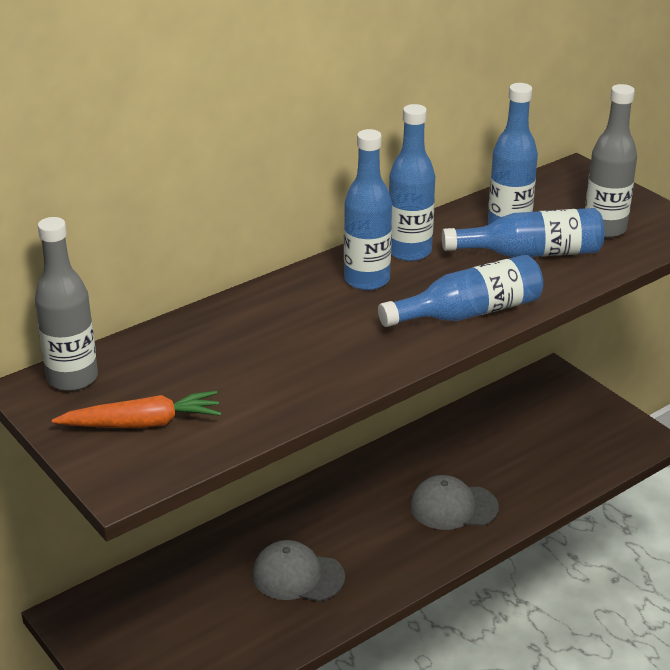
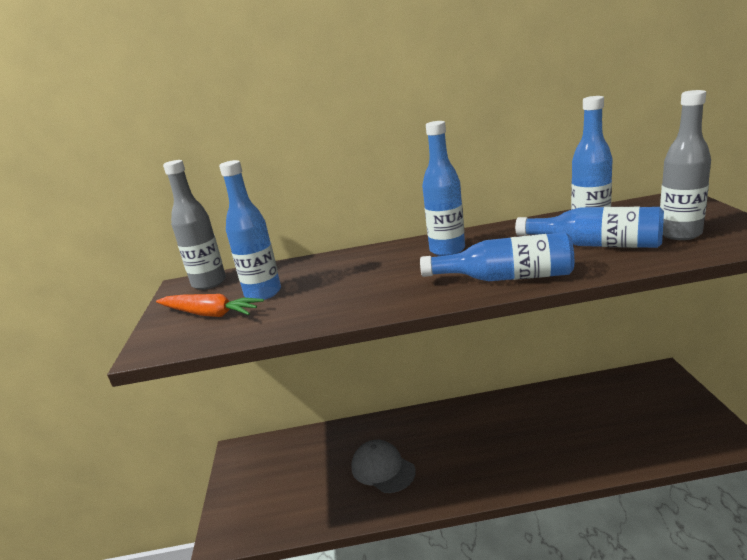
camera: 35 degrees right, 10 degrees down
(409, 251) = (495, 236): blue bottle -> blue bottle (263, 293)
(453, 507) = (526, 451): grey cap -> none

